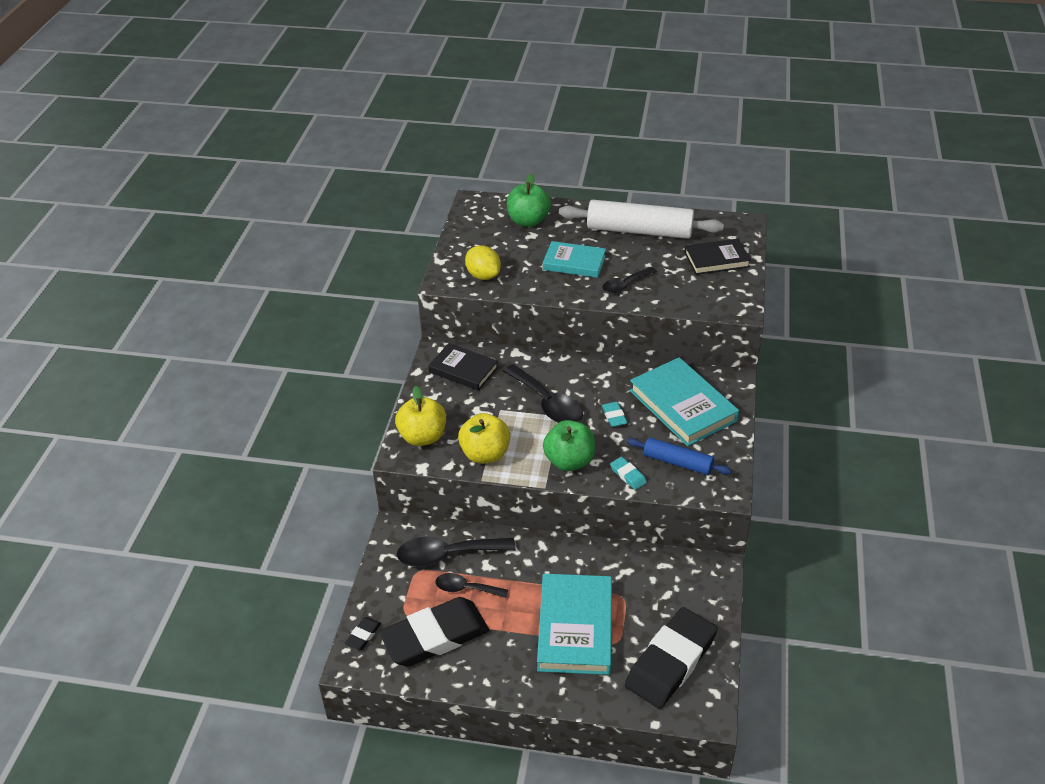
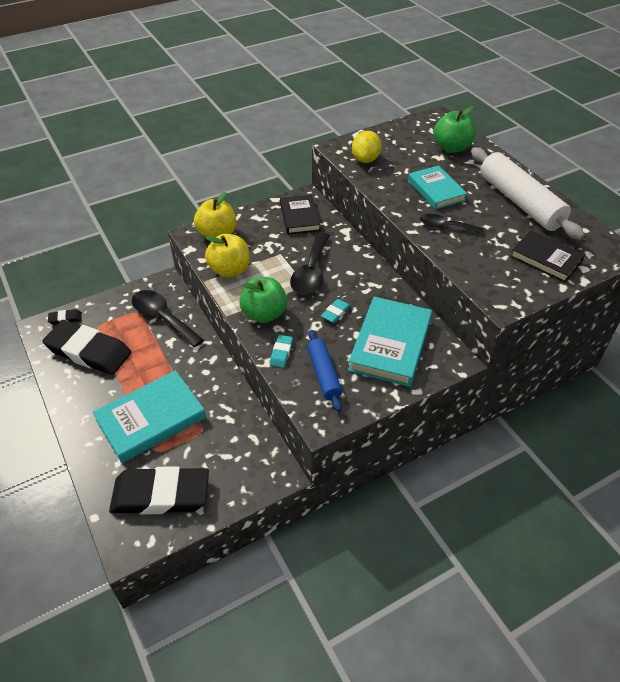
camera: 50 degrees right, 5 degrees up
(466, 588) = (141, 343): black spoon -> none

